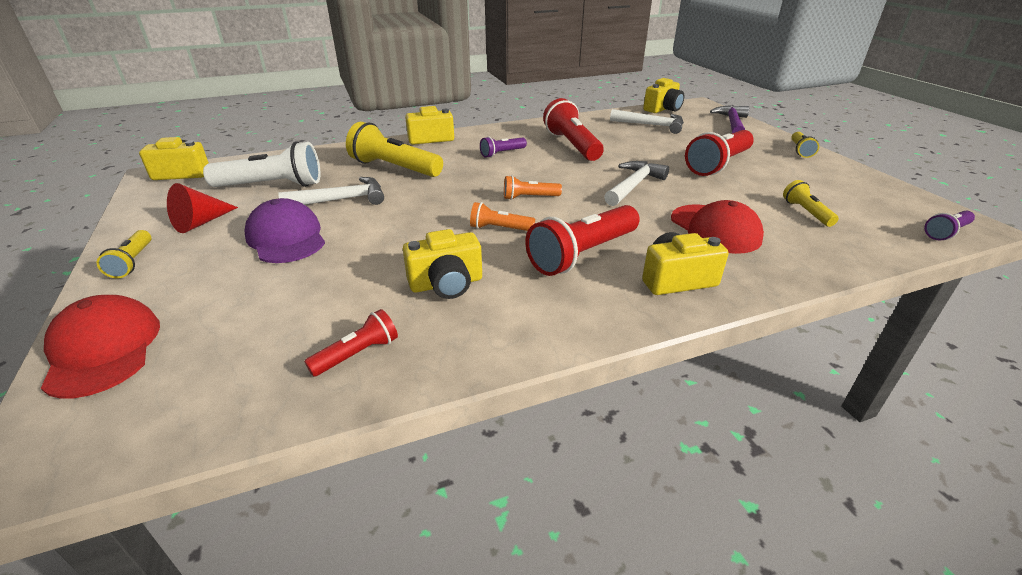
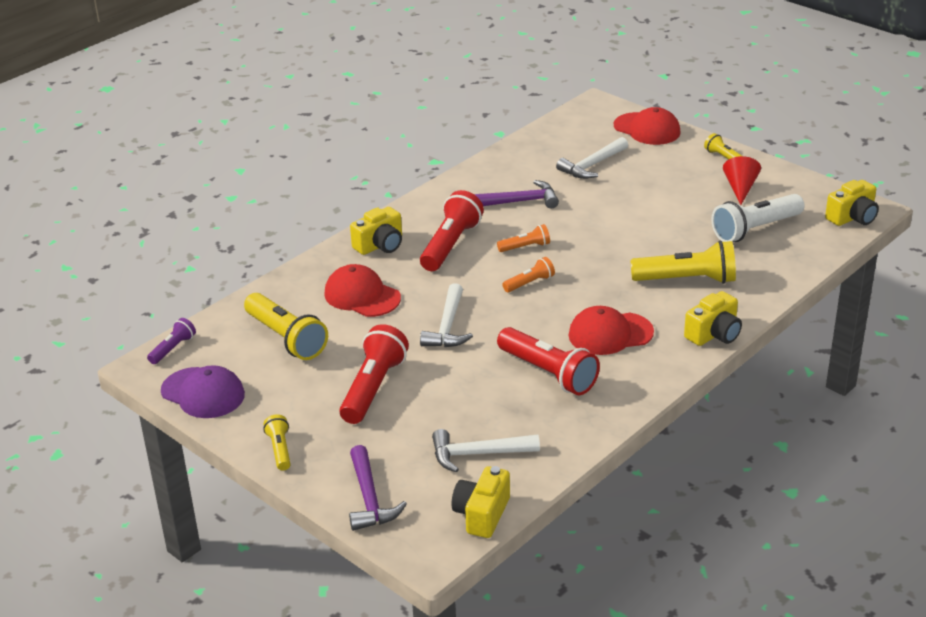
camera: 155 degrees right, 0 degrees up
(286, 238) = (662, 197): purple cap -> purple cap (203, 393)
(341, 200) = (676, 234): white hammer -> white hammer (592, 165)
(358, 354) = (526, 161): red flashlight -> none
(446, 284) = (520, 201): yellow camera -> purple hammer
(502, 153) = (610, 334): purple flashlight -> red cap
(806, 212) = (286, 338): yellow flashlight -> yellow flashlight, size x1.91

